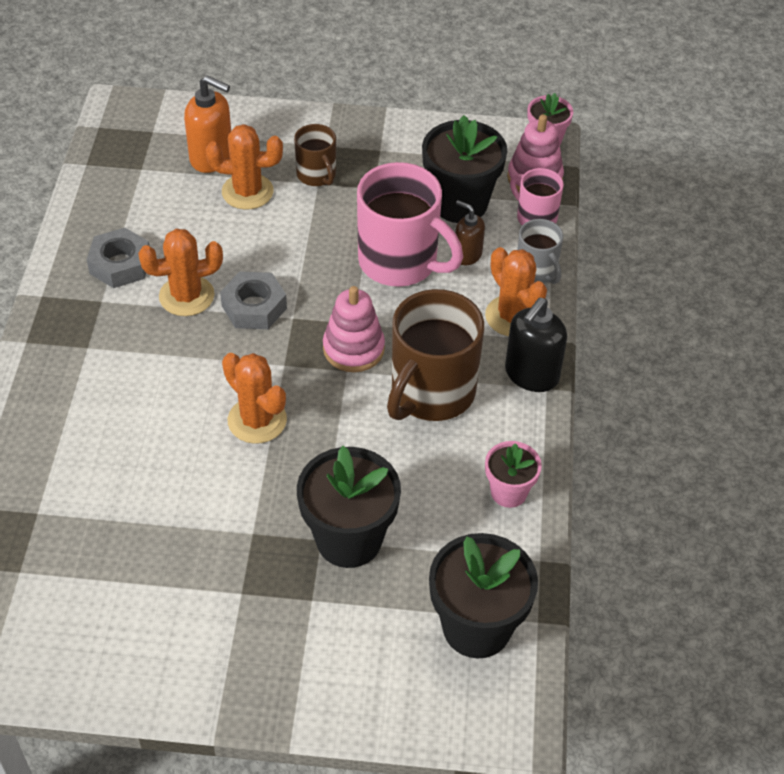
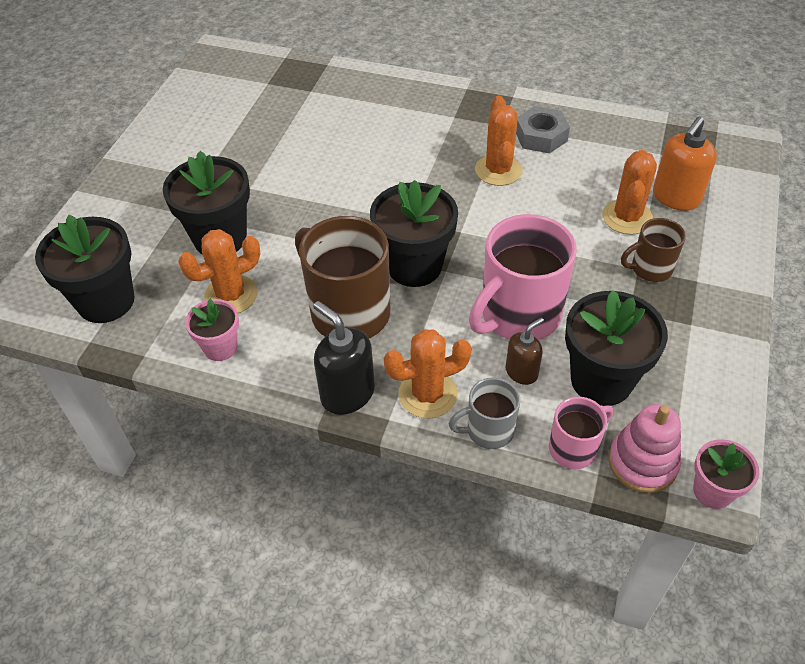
camera: 105 degrees right, 0 degrees up
(254, 307) = (478, 208): grey nut -> none
(257, 420) = (354, 199): orange cactus -> orange cactus (231, 295)
(353, 349) = (414, 266): pink stacking toy -> black flower pot

